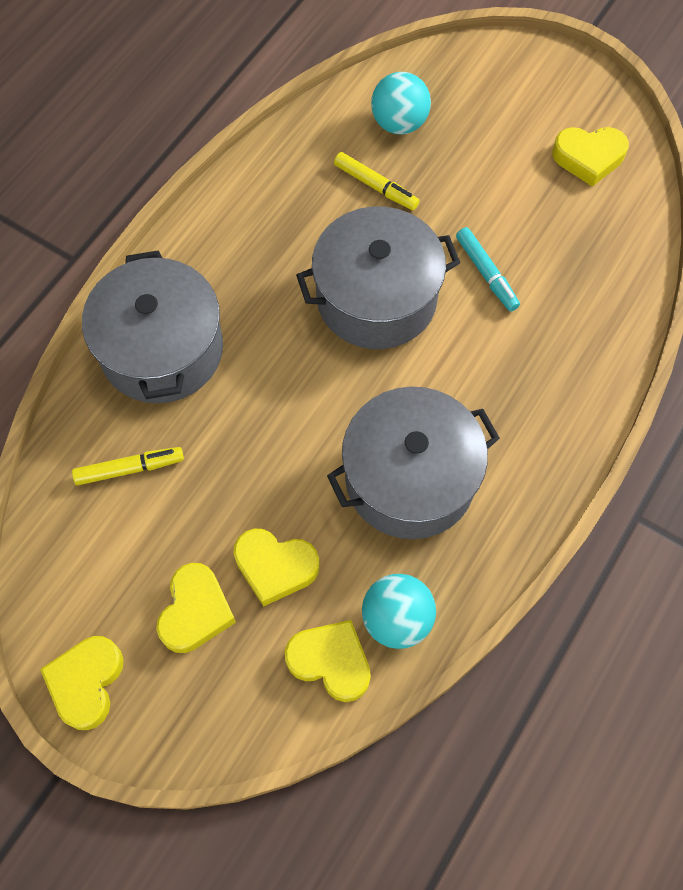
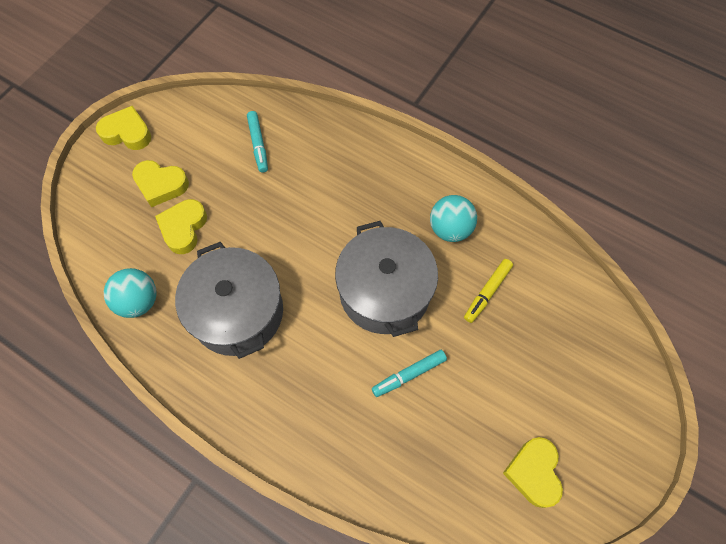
camera: 90 degrees right, 0 degrees up
(129, 469) = (258, 144): yellow marker -> turquoise marker
(162, 350) = (343, 157): grey pot -> none
(330, 661) = (117, 261): yellow heart -> none
(399, 123) = (552, 311): turquoise ball -> turquoise ball (450, 229)

